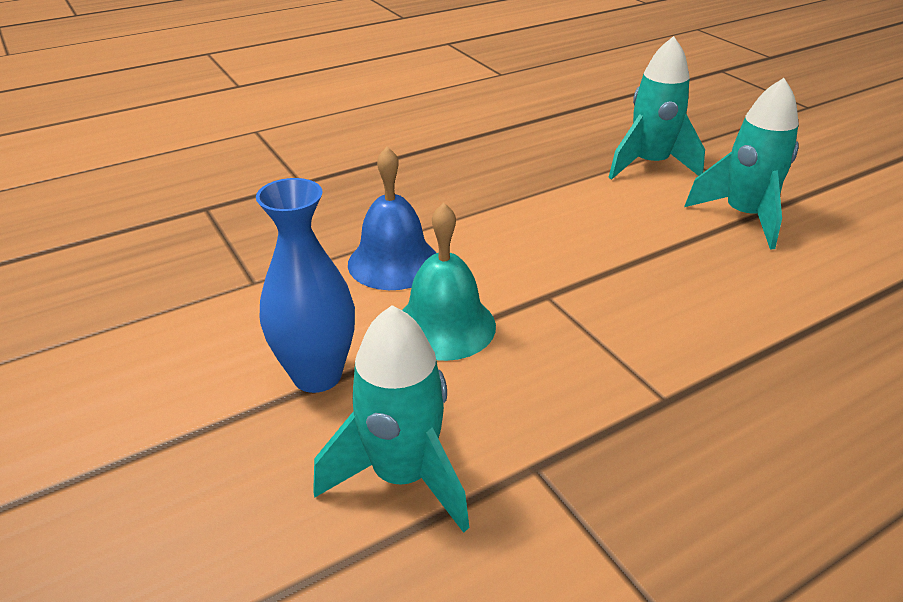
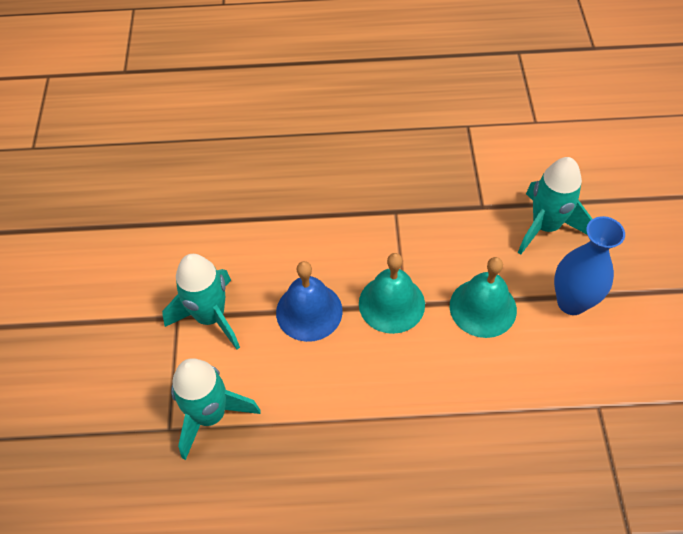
camera: 150 degrees left, 20 degrees up
(393, 262) = (491, 383): blue bell -> blue bell (309, 311)
(564, 290) = (391, 303): none -> turquoise bell

